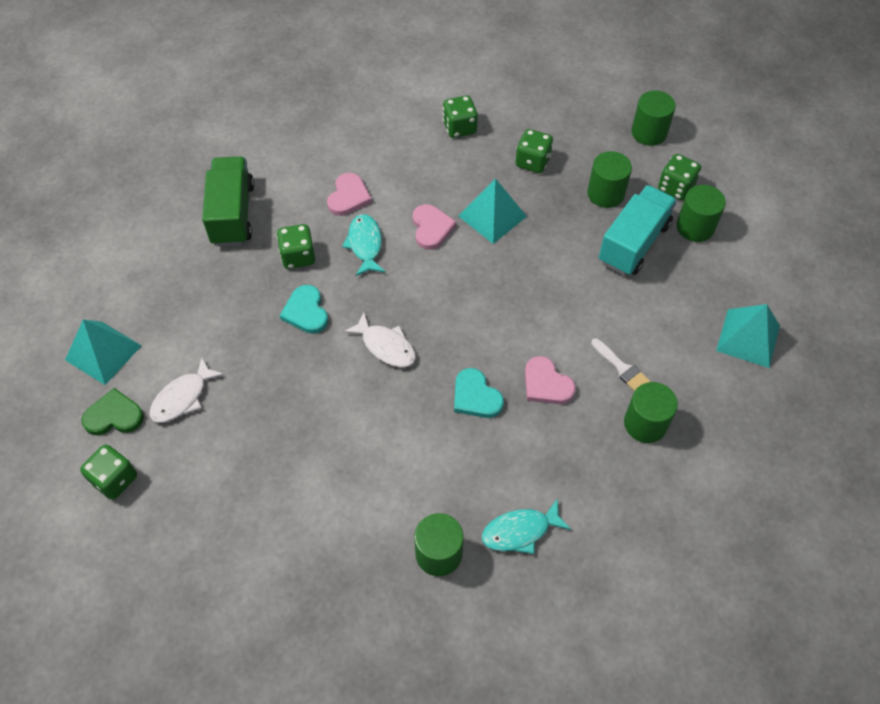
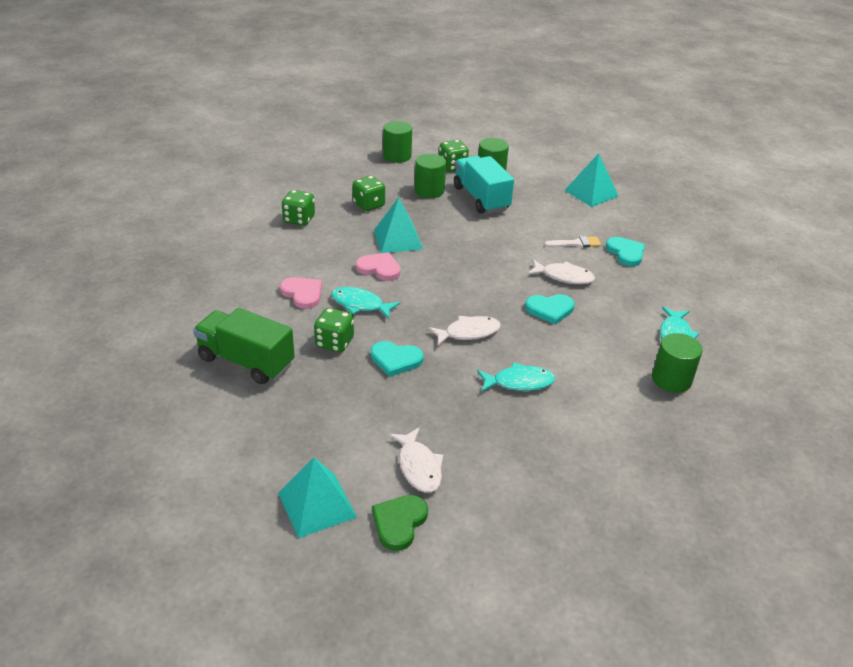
camera: 60 degrees left, 20 degrees down
(115, 479) = (472, 547): green dice -> none
(340, 421) = (519, 382): none -> turquoise fish
(546, 384) = (564, 277): pink heart -> white fish
(645, 423) = (625, 253): green cylinder -> turquoise heart

